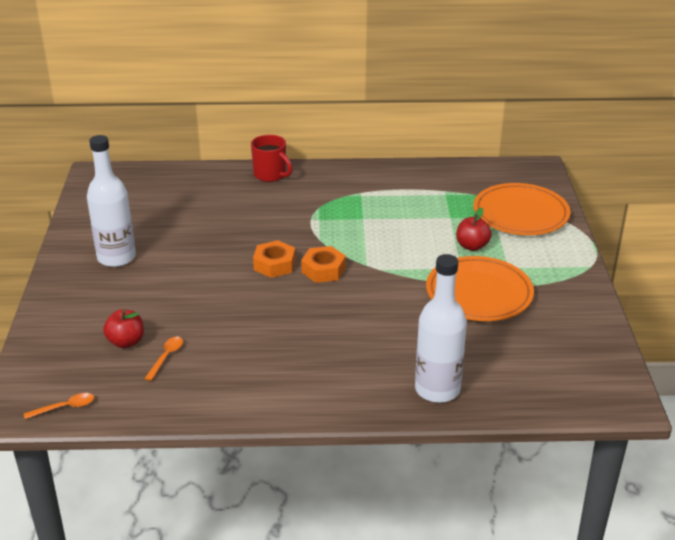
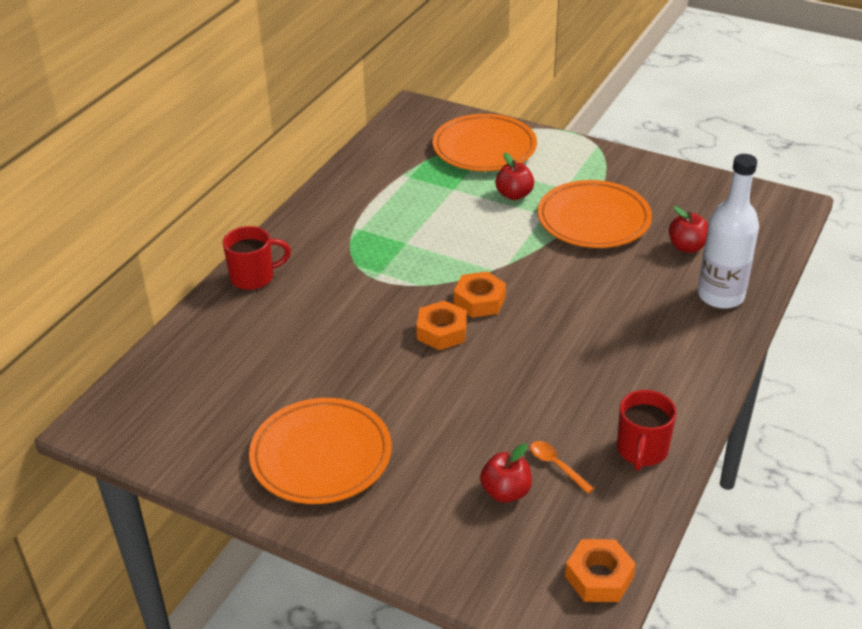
camera: 60 degrees left, 5 degrees up
(65, 407) = (599, 577): orange spoon -> orange nut
(116, 257) = (321, 456): white bottle -> orange plate
(208, 394) = (641, 451): none -> red mug
(490, 353) = (687, 247): none -> red apple

